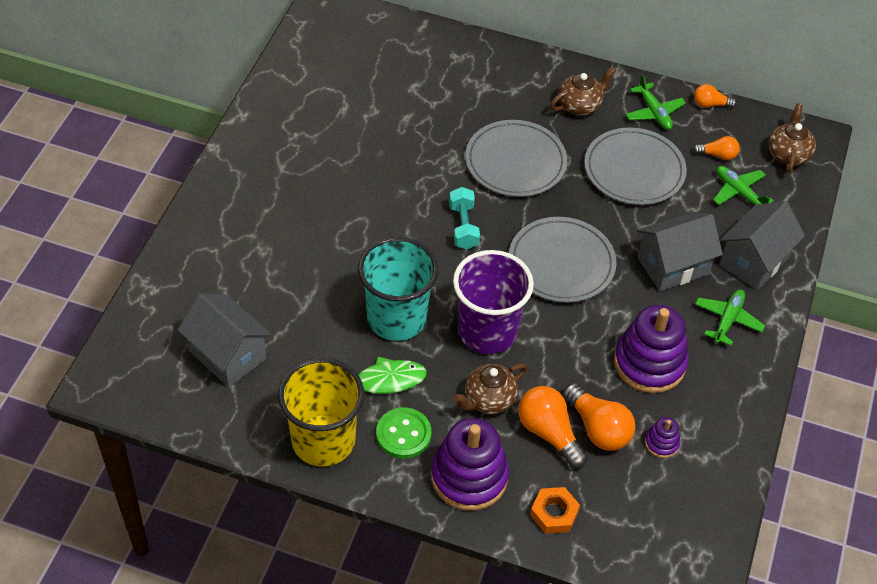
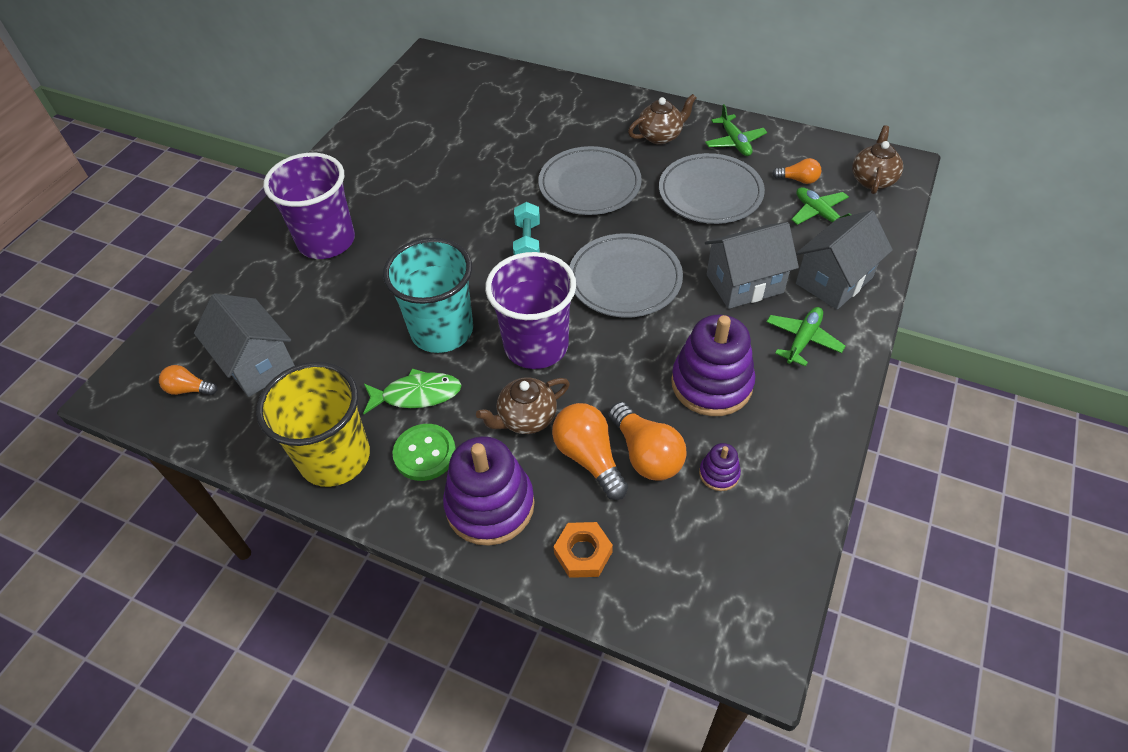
camera: 10 degrees right, 0 degrees up
(263, 227) = (326, 241): none -> purple cup
(710, 104) = (792, 135): orange light bulb -> orange light bulb (189, 389)

